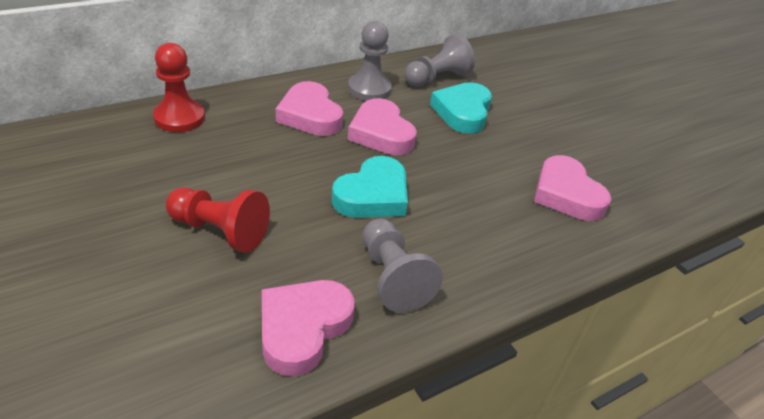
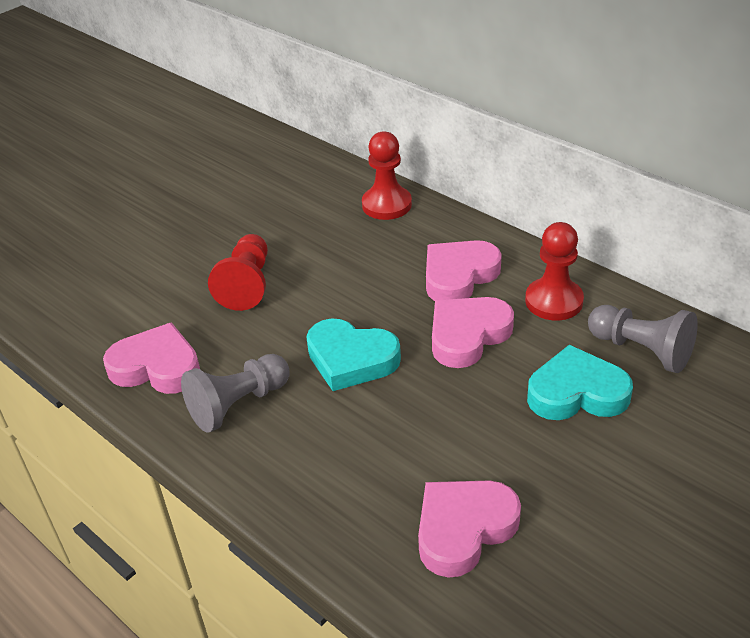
camera: 80 degrees right, 0 degrees up
(369, 89) = (554, 301): grey pawn -> red pawn

